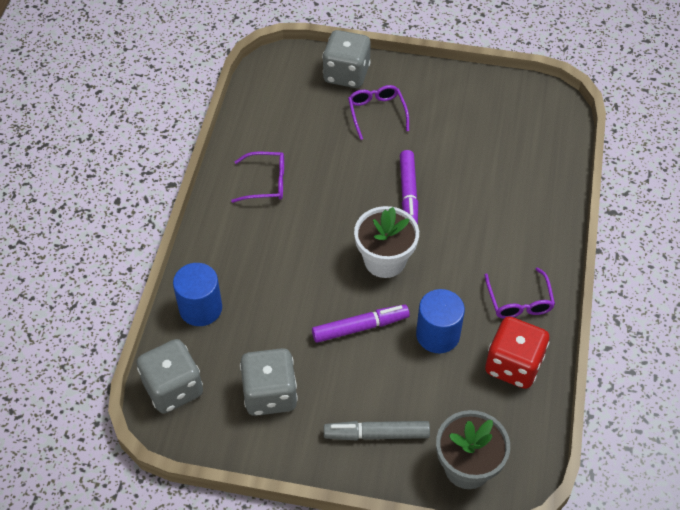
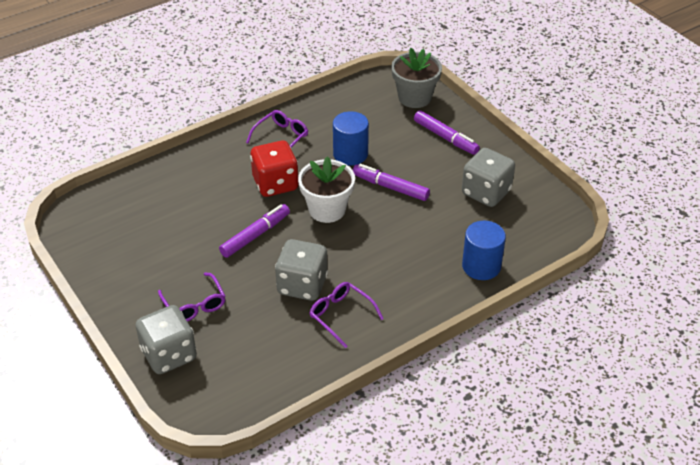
camera: 135 degrees left, 10 degrees down
(173, 388) = (545, 234): grey dice -> grey dice (302, 285)
(376, 434) = (445, 138): grey marker -> purple marker
(377, 113) = (194, 304): purple glasses -> purple glasses turned 60 degrees counterclockwise
(513, 365) = (330, 116): red dice -> red dice (275, 184)

